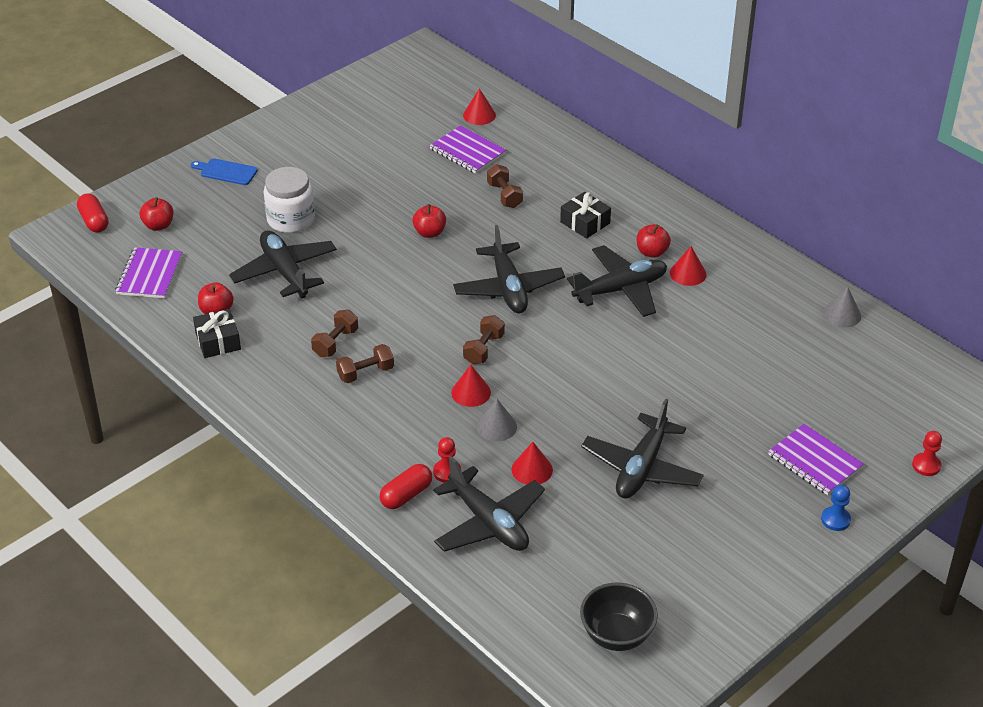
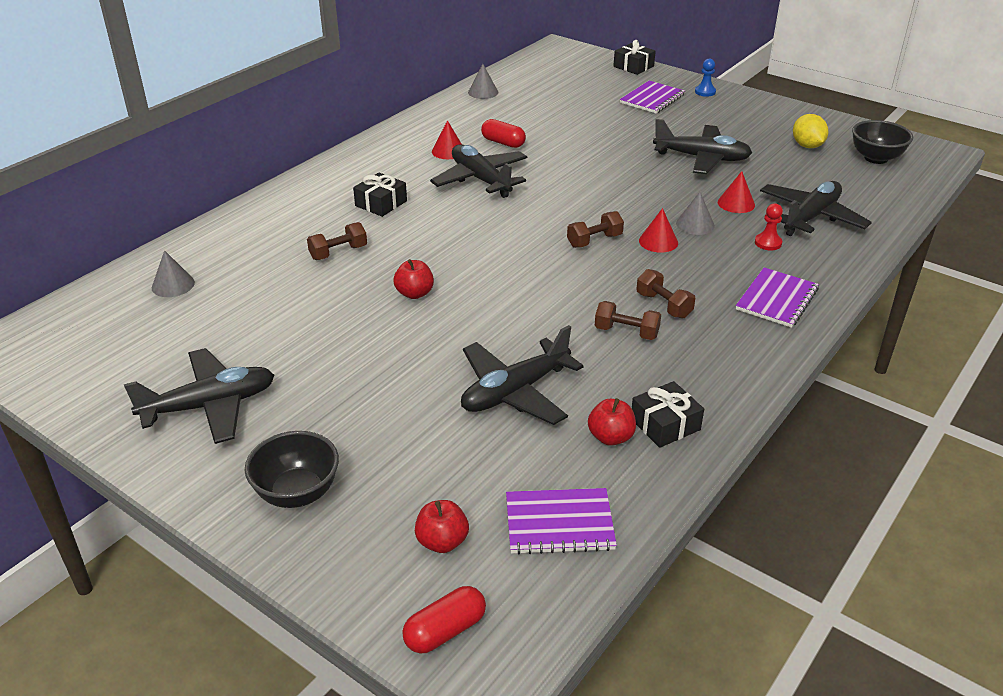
camera: 100 degrees left, 5 degrees down
(226, 172) = (297, 493): blue cutting board -> black bowl
(291, 219) = (406, 405): white jar -> none
(406, 495) = (811, 260): red capsule -> red capsule (503, 142)
(467, 151) = (251, 285): purple notebook -> purple notebook (777, 299)
(479, 115) = (173, 285): red cone -> grey cone
(484, 349) = (594, 241): brown dumbbell -> brown dumbbell turned 45 degrees counterclockwise
(508, 288) = (497, 236): black plane -> black plane (210, 406)
(652, 252) = (421, 168): red apple -> none
(660, 576) = (807, 146): none -> yellow lemon
(926, 465) = (633, 66): red pawn -> black gift

